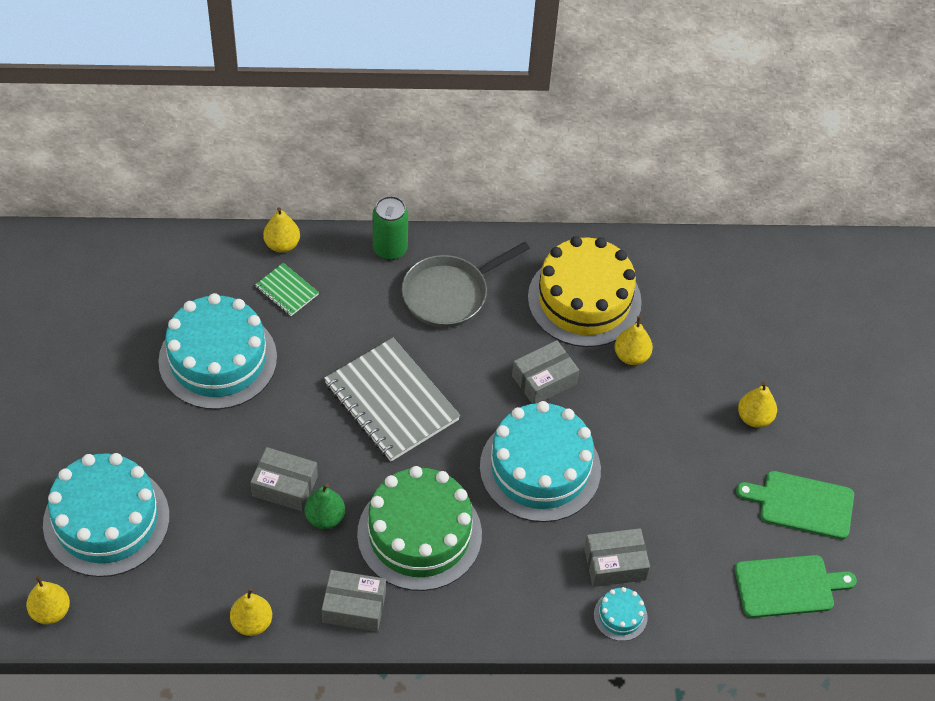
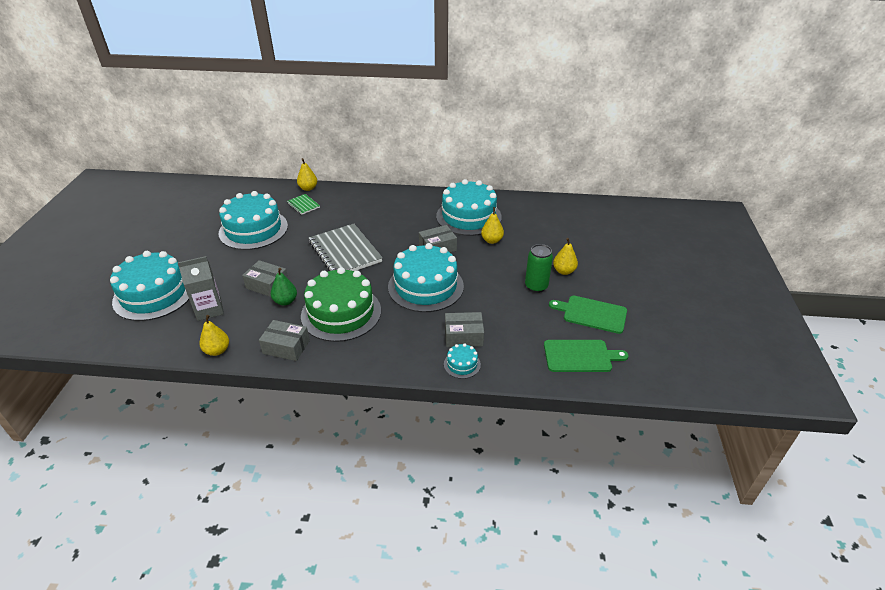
camera: 10 degrees right, 15 degrees down
(50, 611) = (95, 336): yellow pear -> none
(209, 545) = (209, 309): none -> grey carton
(390, 249) = (365, 192): green can -> green can (536, 286)
(450, 294) = (393, 210): grey pan -> none
(584, 300) = (468, 216): yellow cake -> turquoise cake

